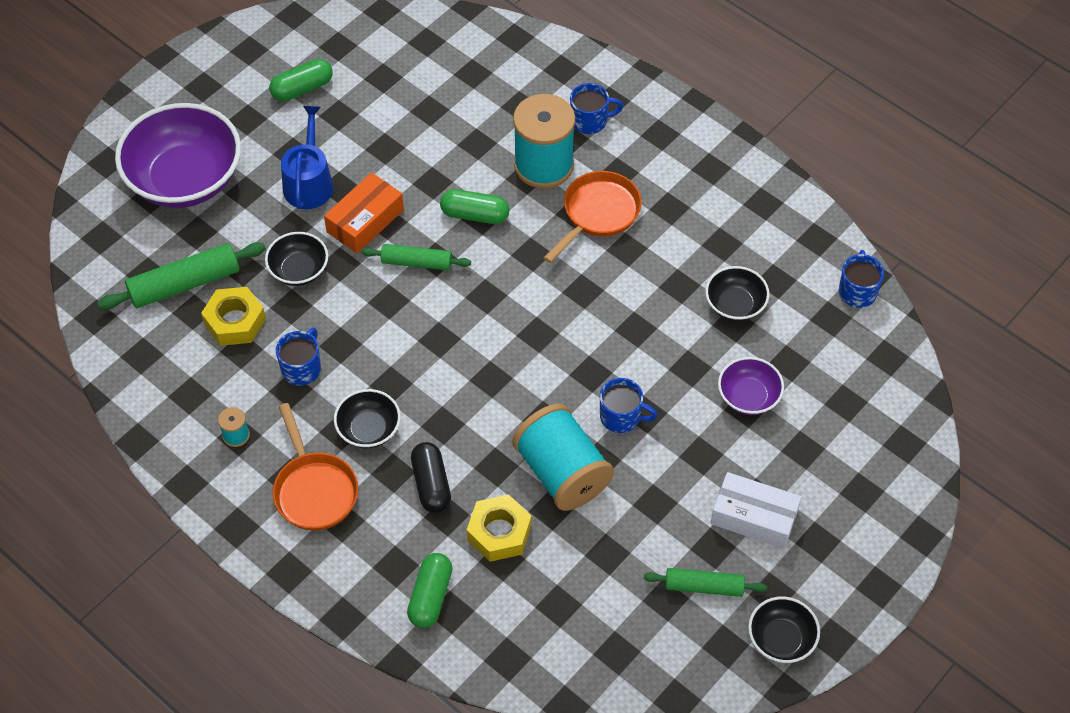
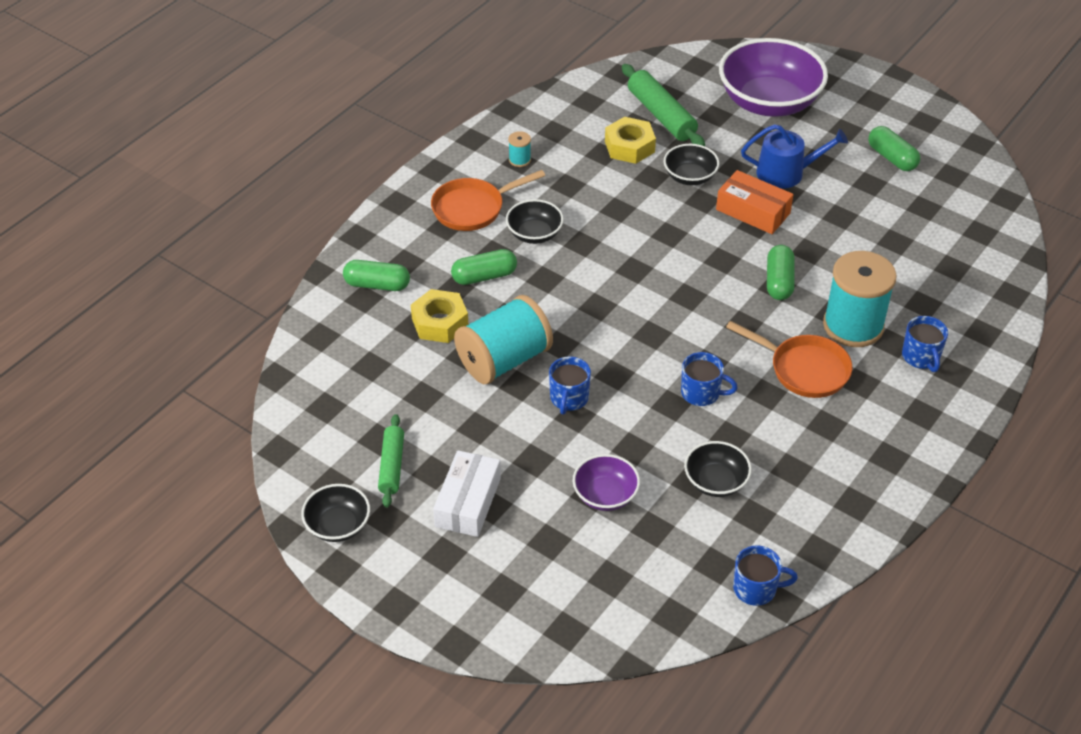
camera: 85 degrees right, 10 degrees down
(302, 368) = (590, 189): blue mug -> blue mug (701, 393)
(416, 262) = (715, 248): green rolling pin -> none
(431, 484) = (484, 276): black capsule -> green capsule

